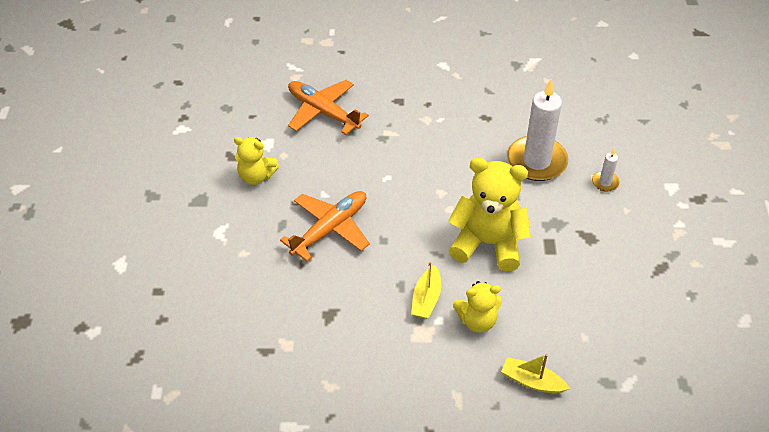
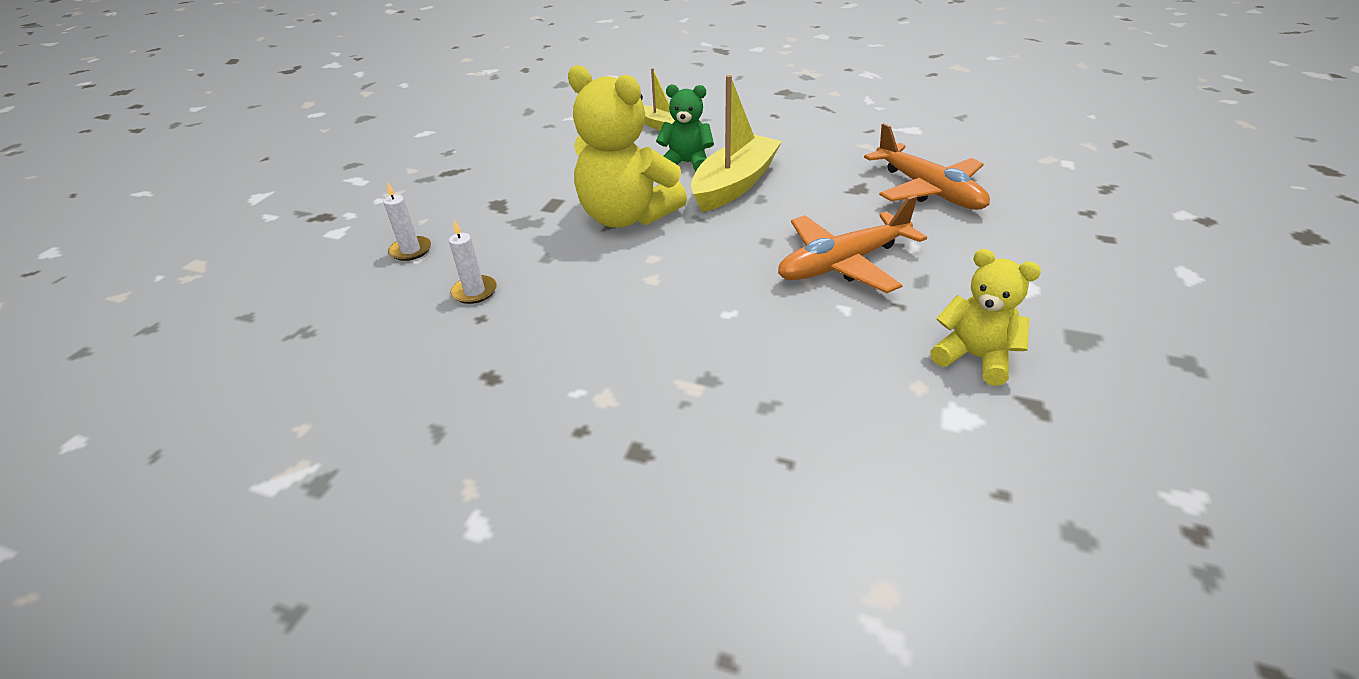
camera: 160 degrees left, 10 degrees down
(323, 112) = (820, 463): orange plane -> orange plane (927, 190)
(426, 299) = (735, 184): yellow boat -> yellow boat, size x1.74
(477, 321) = (686, 163): yellow teddy bear -> green teddy bear
(536, 161) = (474, 291): white candle -> white candle, size x0.44

